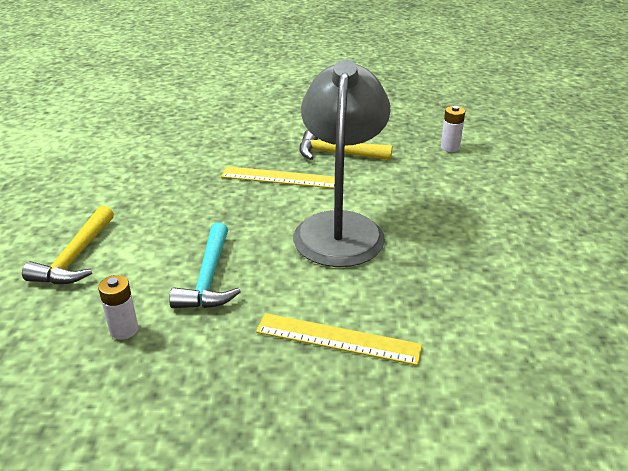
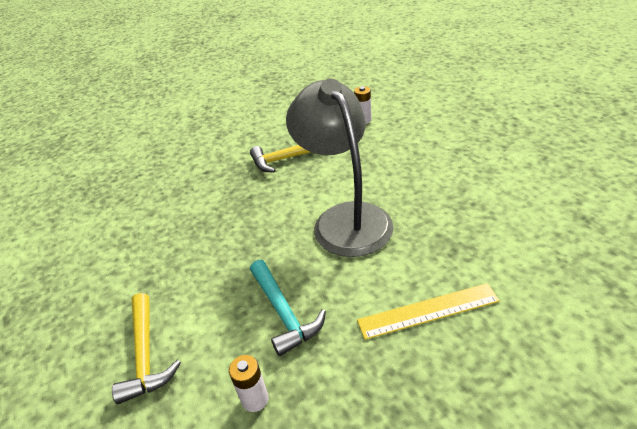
camera: 25 degrees left, 5 degrees up
(281, 177) = (261, 197): yellow ruler -> none

